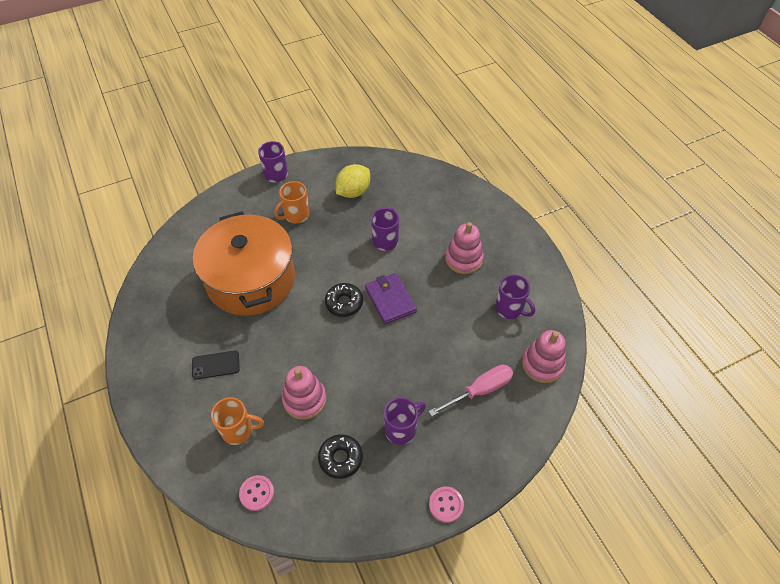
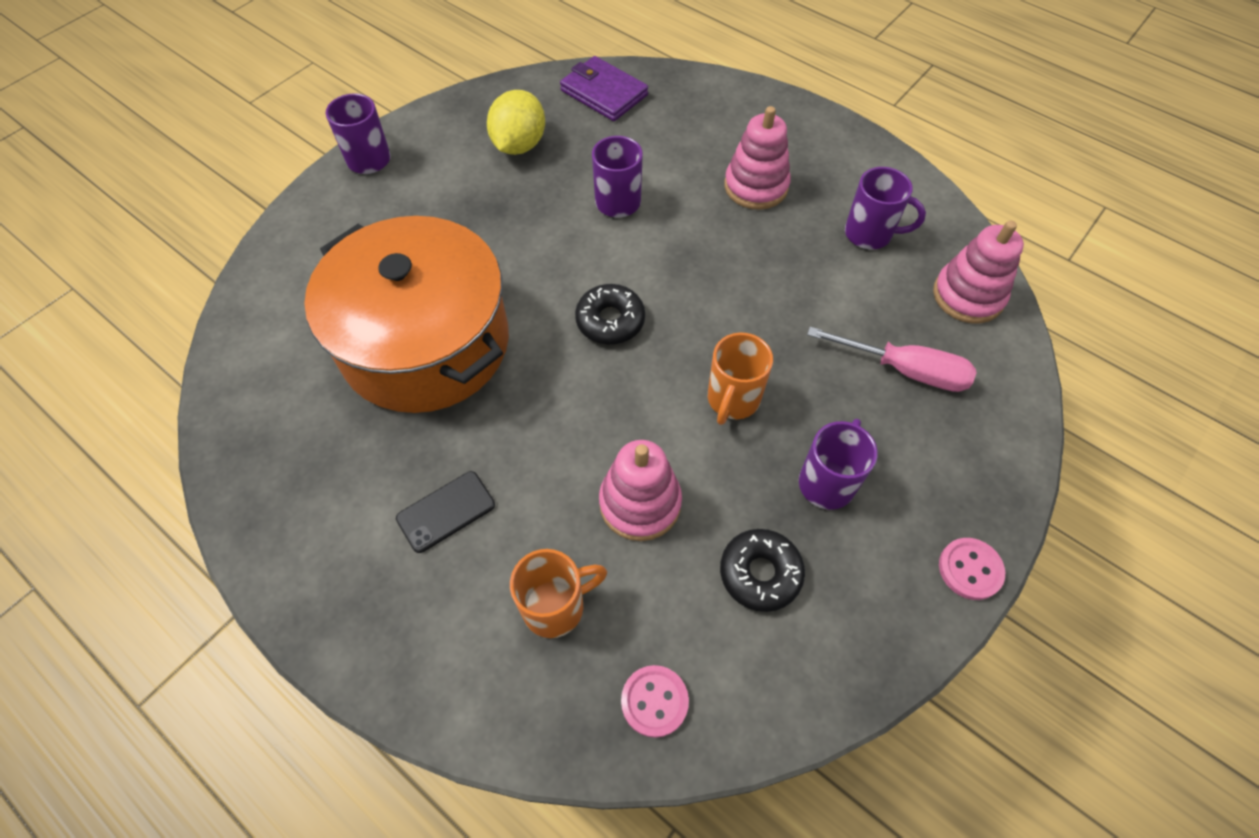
camera: 25 degrees left, 5 degrees up
(296, 215) = (443, 212): orange mug -> orange mug (732, 400)
(390, 300) = (682, 288): purple wallet -> purple wallet (604, 93)
(480, 390) = (905, 370): pink screwdriver -> pink screwdriver turned 75 degrees clockwise

